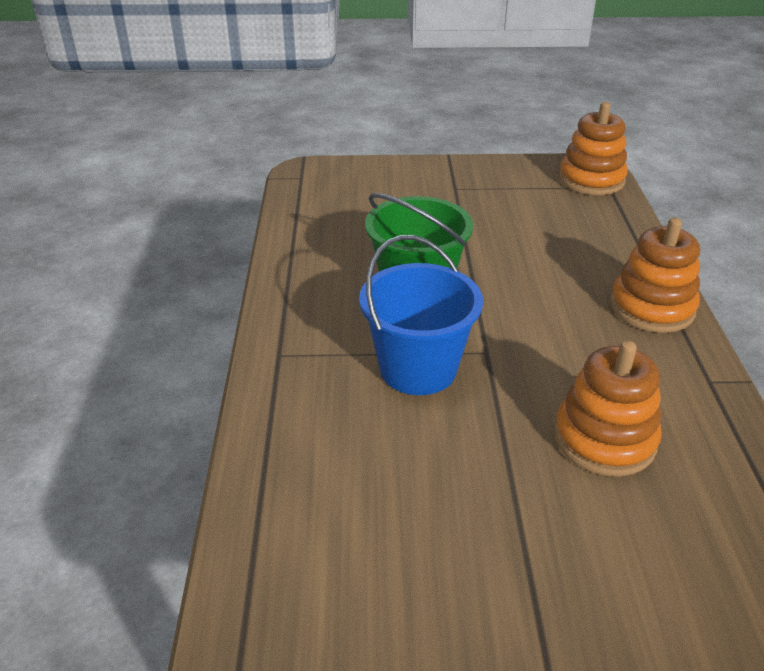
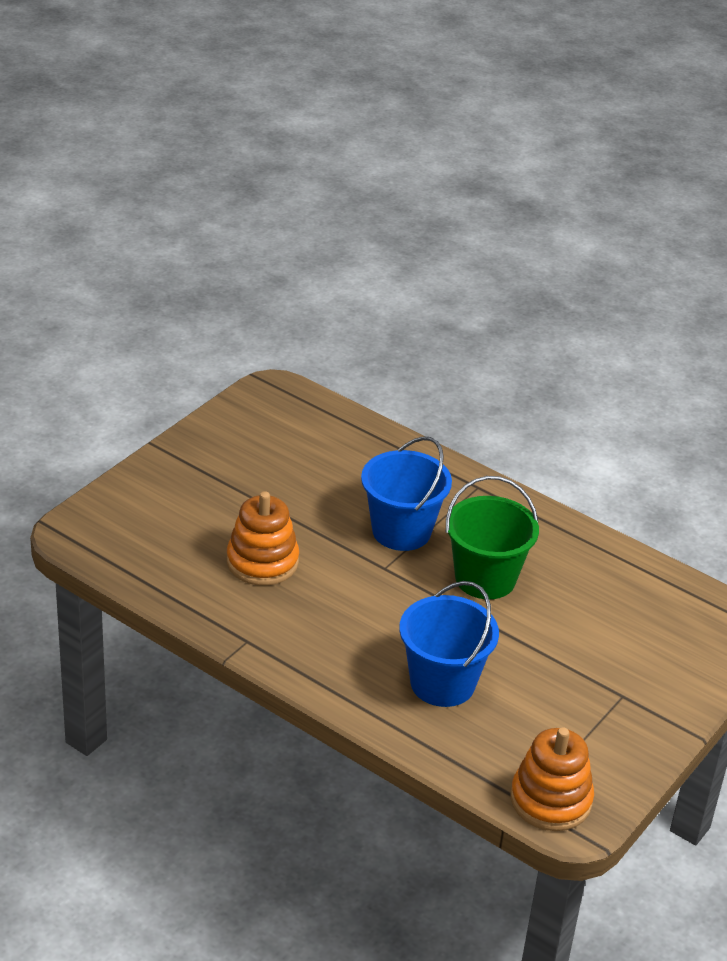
camera: 125 degrees right, 0 degrees up
(569, 257) = (442, 683): none -> blue bucket
(652, 308) = (338, 676): orange stacking toy -> none

